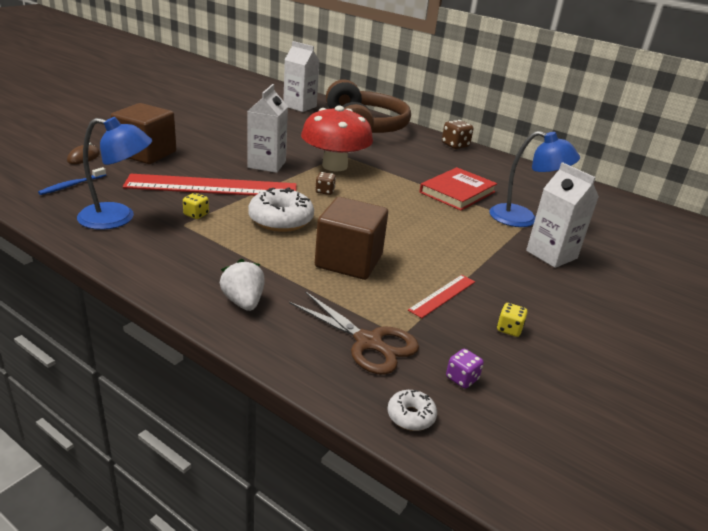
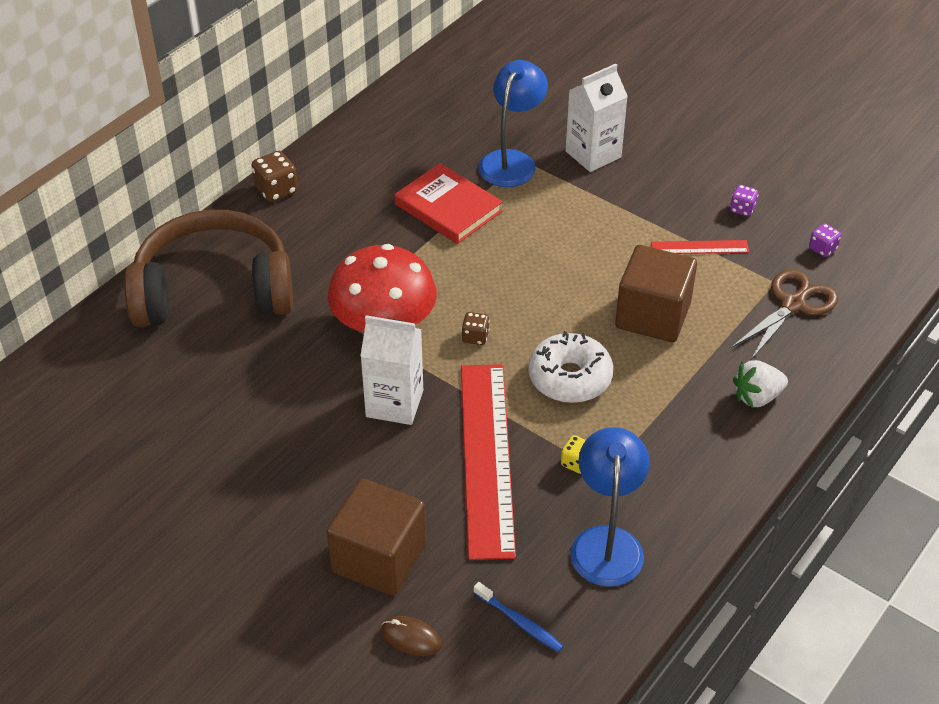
camera: 85 degrees left, 15 degrees up
(300, 106) = (106, 375): white carton -> none
(411, 416) = (878, 283): white donut -> none
(442, 295) = (699, 247): red ruler -> red ruler turned 45 degrees counterclockwise
(509, 329) = (742, 209): yellow dice -> purple dice

